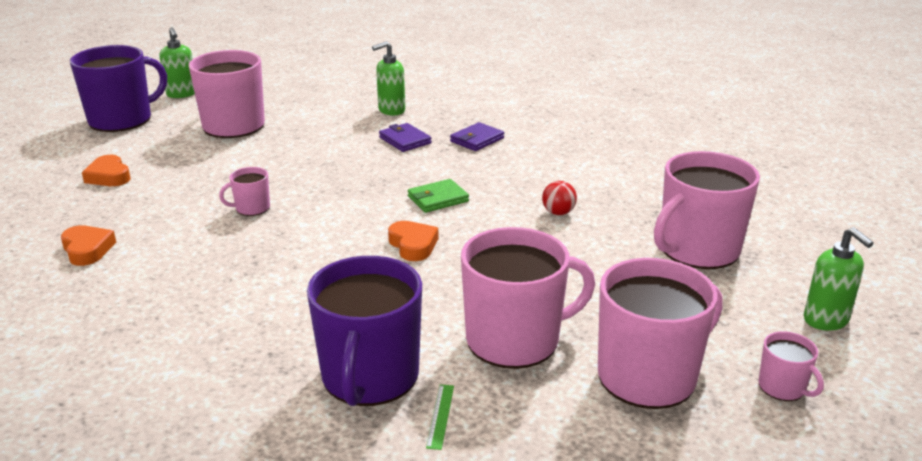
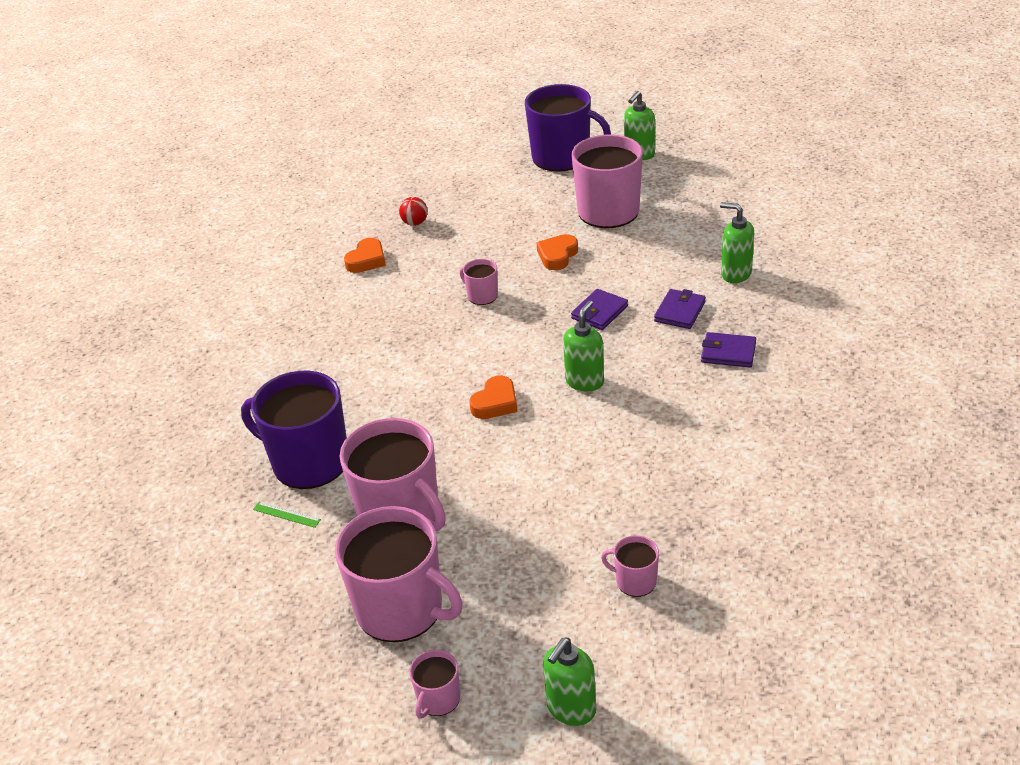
camera: 65 degrees right, 10 degrees up
(109, 176) = (469, 207): orange heart -> orange heart (557, 256)
(358, 168) = (599, 312): none -> purple wallet
(370, 377) = (308, 462): purple mug -> purple mug turned 45 degrees clockwise
(438, 199) = (585, 381): green wallet -> green soap dispenser
(440, 416) = (286, 514): green ruler -> green ruler turned 45 degrees clockwise
(558, 213) = (626, 463): red ball -> red ball (415, 223)
(697, 249) = (635, 581): pink mug -> pink mug, size x0.46

